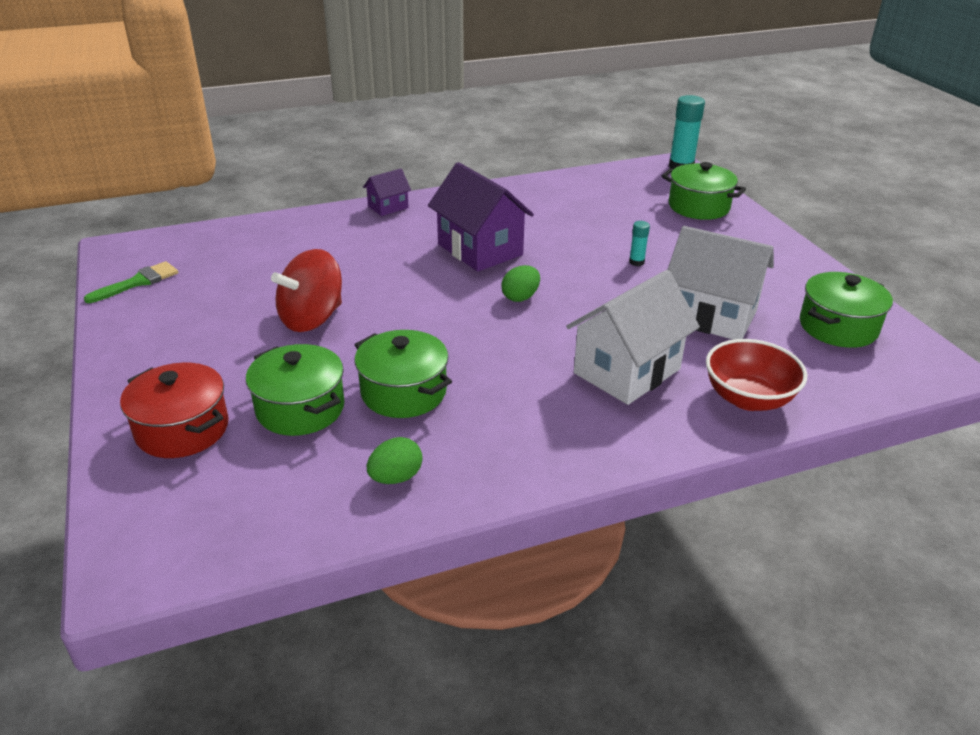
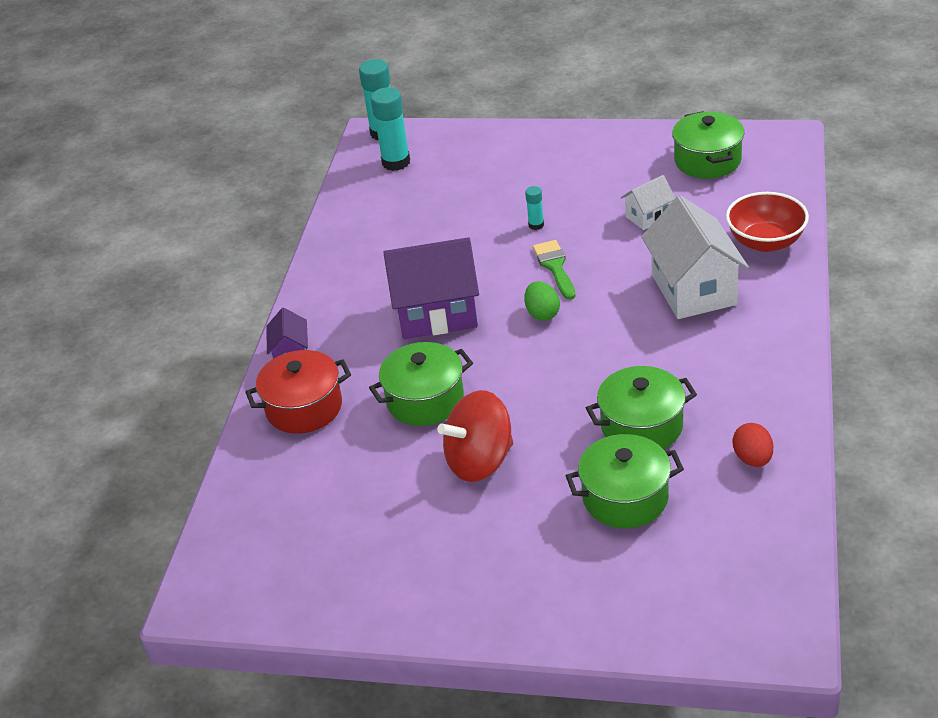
camera: 55 degrees left, 5 degrees up
(138, 282) = (301, 588): green brush -> green brush (555, 267)
(182, 429) = (609, 584): red pot -> red pot (304, 407)
(312, 318) = (480, 461): red spinning top -> red spinning top turned 75 degrees clockwise
(396, 477) = (752, 459): green egg -> red egg
(650, 182) = (396, 162): none -> turquoise glue stick
(699, 207) = (469, 153): green pot -> green pot (425, 400)
(711, 316) = (648, 216): white house -> white house, size x0.51

